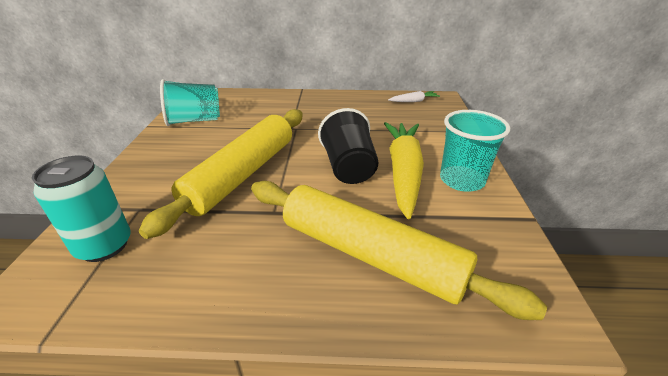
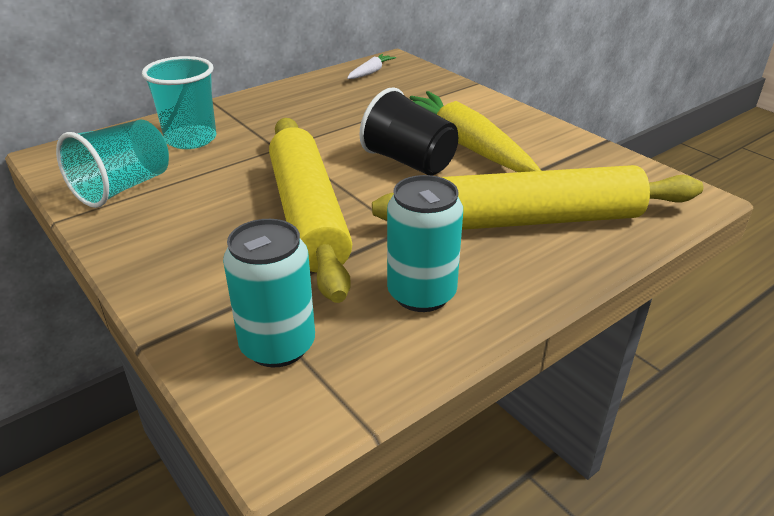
camera: 40 degrees left, 0 degrees up
(214, 263) = (421, 294): none -> turquoise can
(462, 180) = (521, 132): turquoise cup -> turquoise cup (191, 139)

